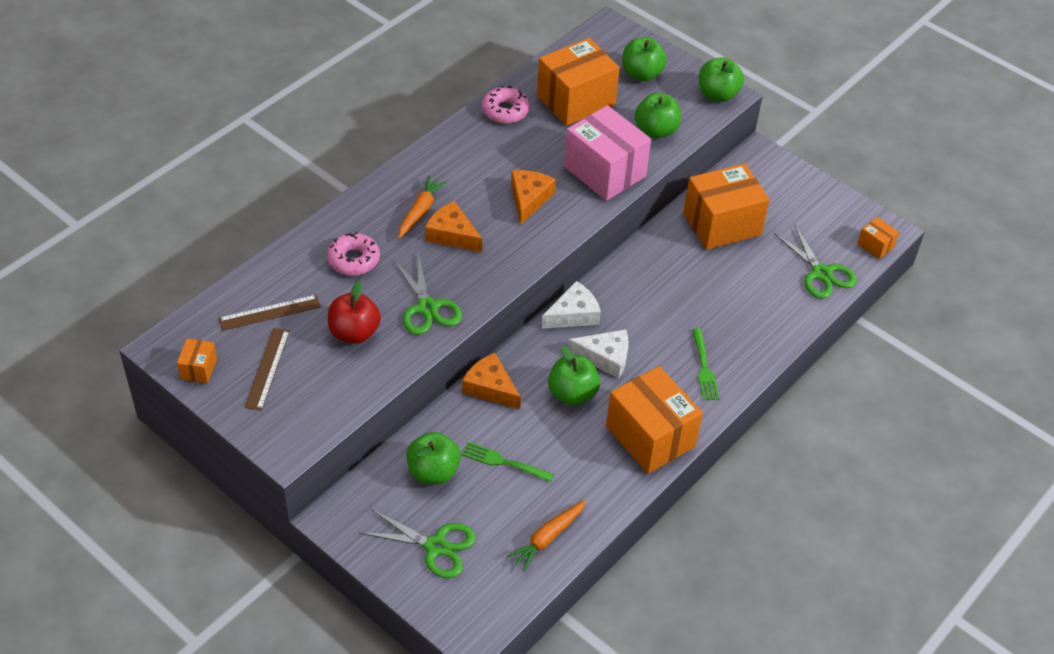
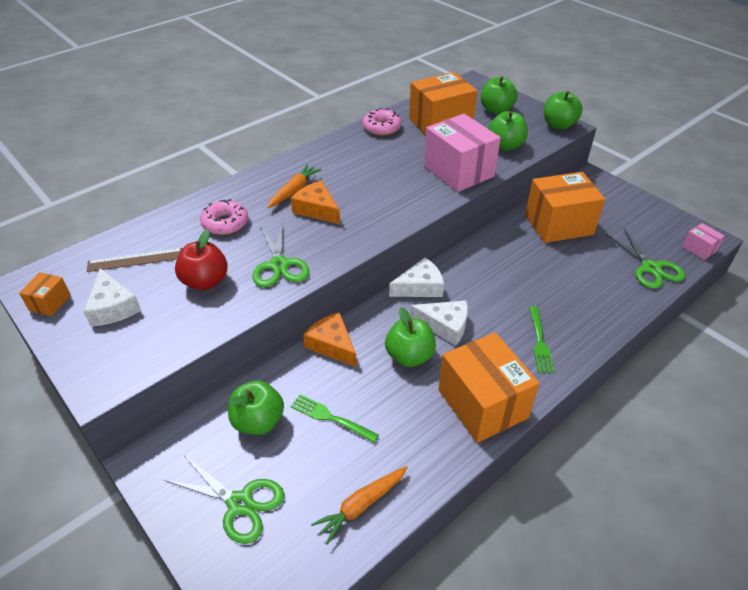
camera: 10 degrees right, 5 degrees down
(267, 368) = (113, 307): brown ruler -> white cheese
(529, 199) = (389, 187): orange cheese -> none
(875, 245) = (699, 249): orange box -> pink box

